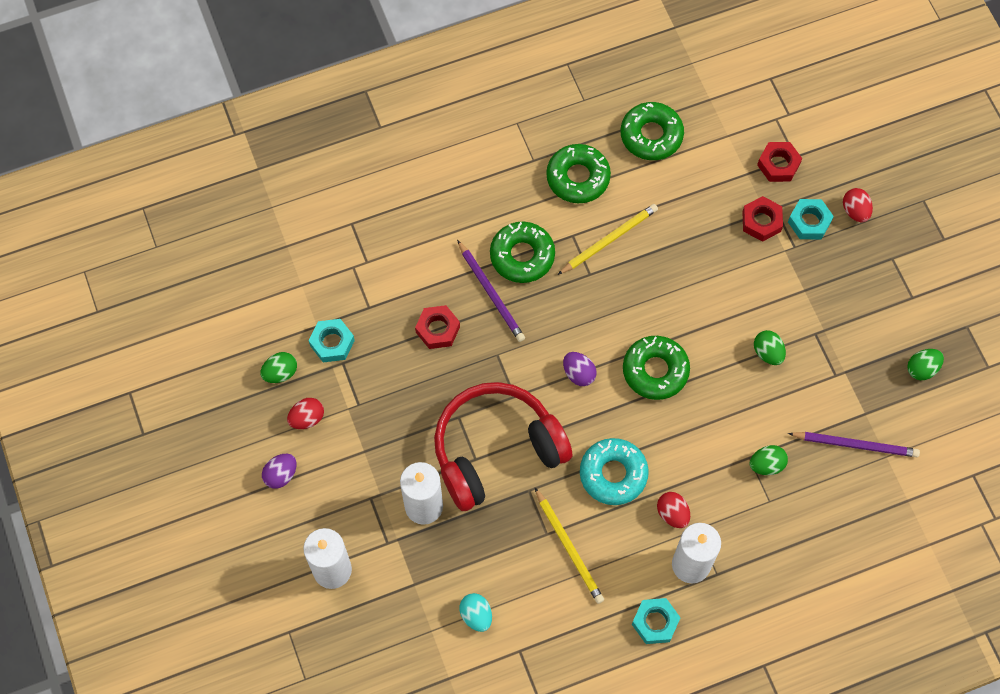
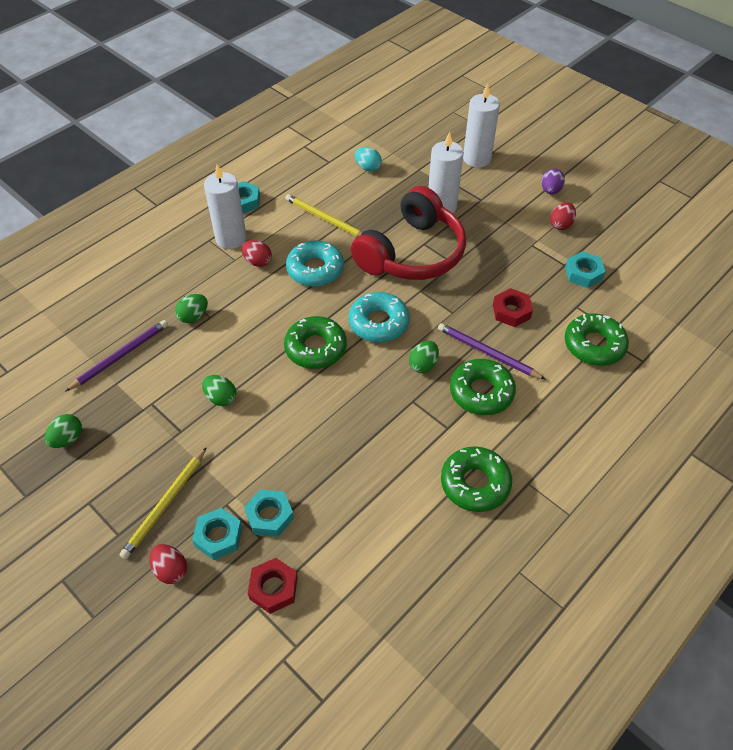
camera: 155 degrees right, 15 degrees down
(280, 373) = (603, 243): green egg -> green egg (423, 365)
(578, 374) = (378, 323): purple egg -> turquoise donut
(608, 240) = (412, 437): yellow pencil -> yellow pencil (165, 504)
(651, 135) = (426, 561): green donut -> green donut (594, 345)
(761, 221) = (270, 516): red nut -> turquoise nut
(855, 445) = (120, 356): purple pencil -> purple pencil turned 150 degrees clockwise

